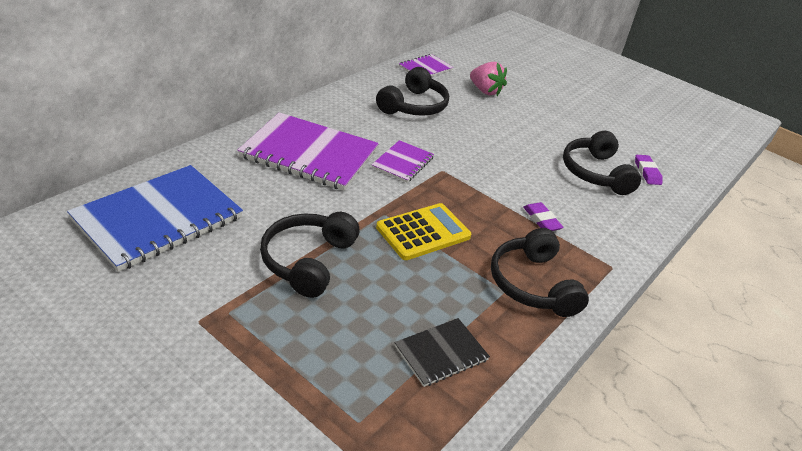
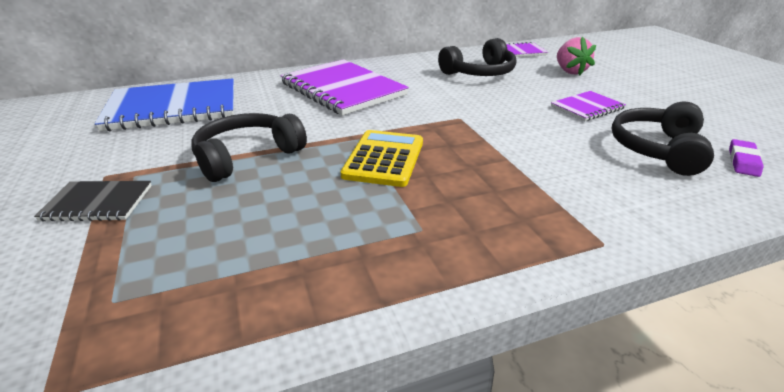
camera: 35 degrees right, 5 degrees down
(403, 163) = (423, 107): purple notebook -> purple notebook (587, 108)
(423, 232) = (384, 159): yellow calculator -> yellow calculator turned 75 degrees counterclockwise
(441, 353) = (278, 267): black notebook -> black notebook (98, 203)
(532, 284) = (466, 232): black headphones -> none
(541, 220) = (539, 176): purple eraser -> none

